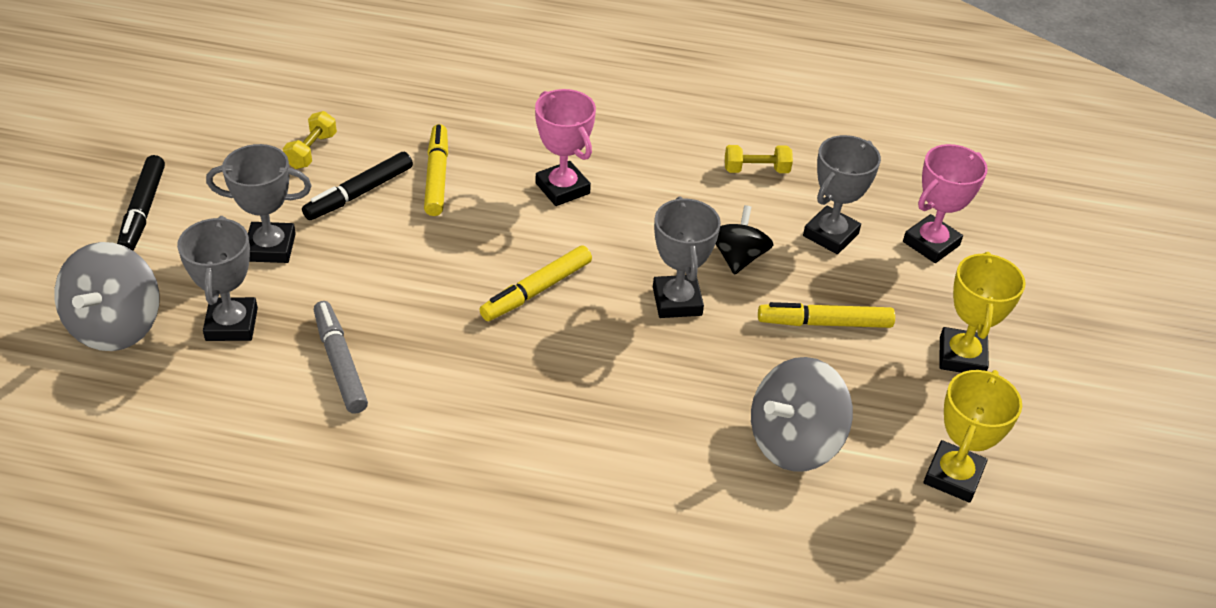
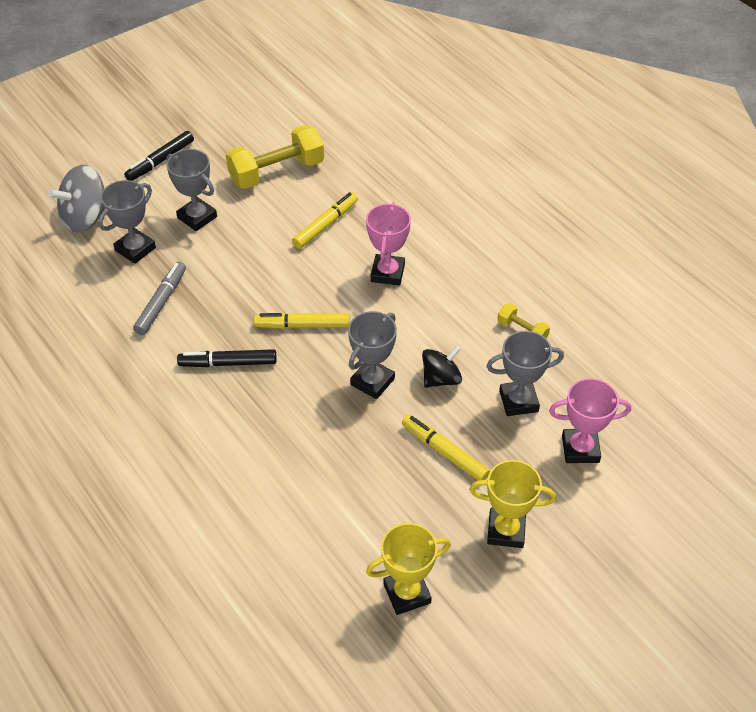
camera: 45 degrees right, 5 degrees up
(311, 151) = (276, 172): yellow dumbbell -> yellow dumbbell, size x2.04
(359, 193) = (274, 211): black marker -> black marker (228, 363)
(794, 442) = (339, 506): grey spinning top -> none
(961, 356) = (506, 530): yellow trophy -> yellow trophy turned 45 degrees clockwise

